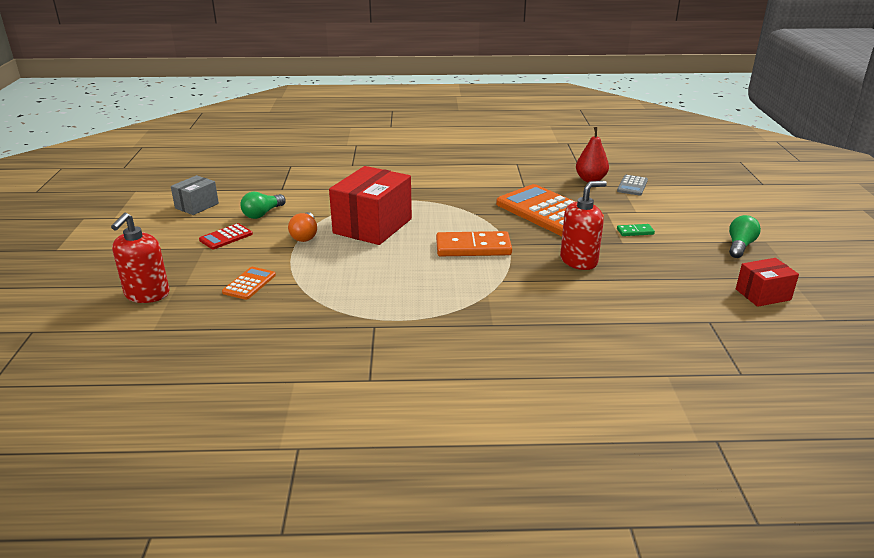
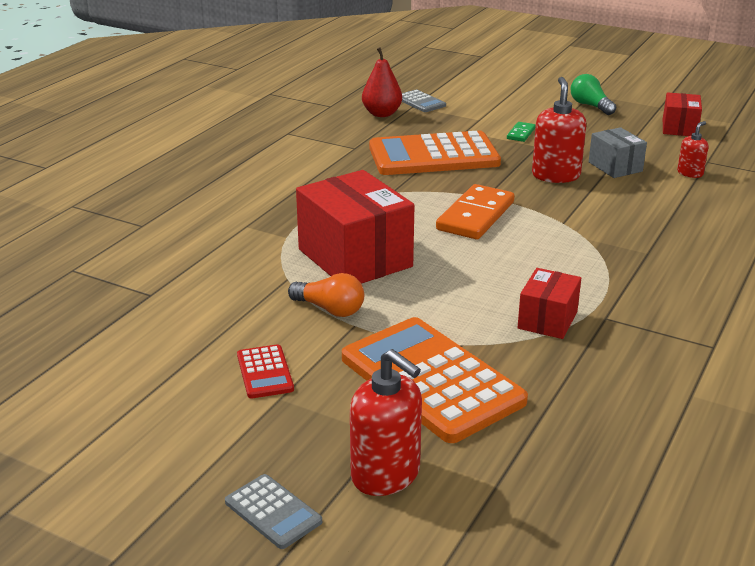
camera: 60 degrees left, 0 degrees up
(103, 274) = (273, 512): none -> grey calculator
(197, 206) = (115, 379): grey box -> grey box (615, 167)
(249, 284) = (431, 380): orange calculator -> orange calculator, size x2.25
(262, 214) = (220, 327): green light bulb -> none
(351, 305) = (547, 320): none -> red box
(669, 317) = (690, 173): none -> red soap dispenser

